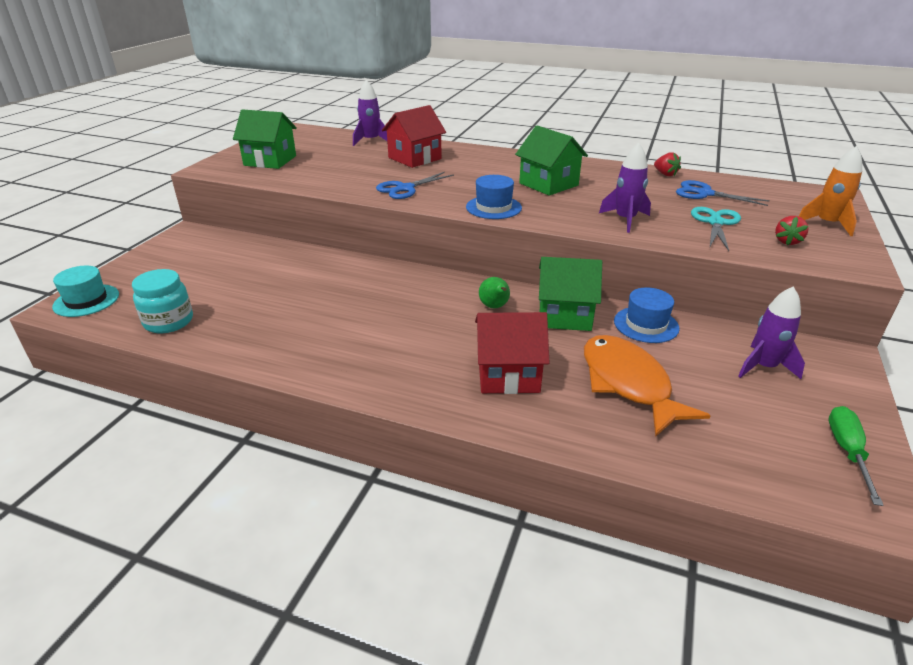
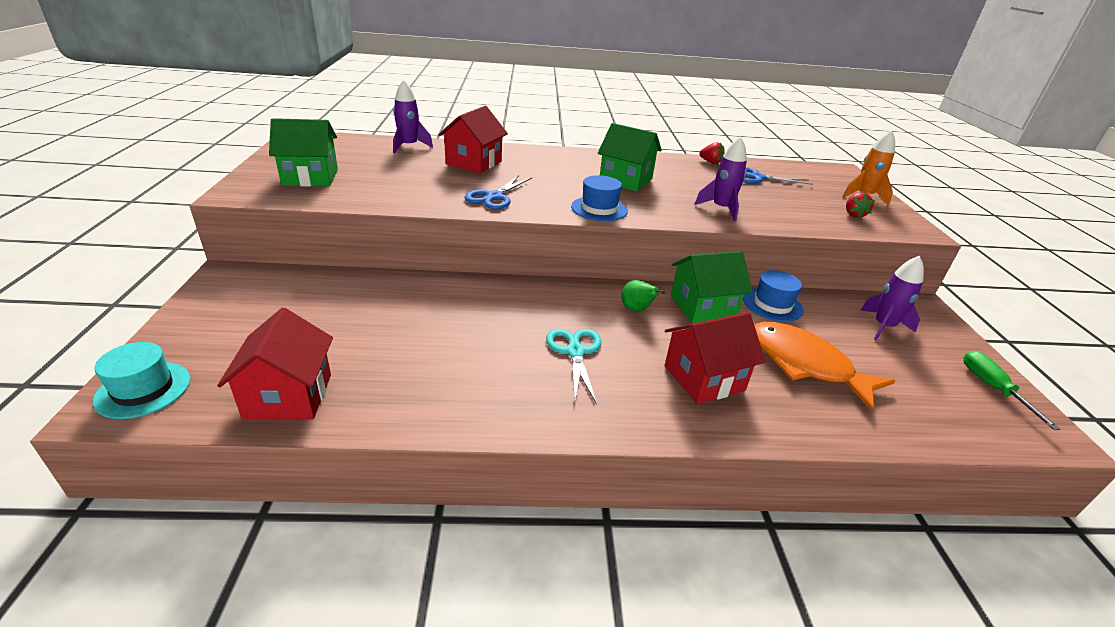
camera: 25 degrees left, 0 degrees up
(169, 322) = (288, 396): turquoise jar -> red house
(715, 223) = (790, 204): turquoise scissors -> turquoise scissors (575, 352)

